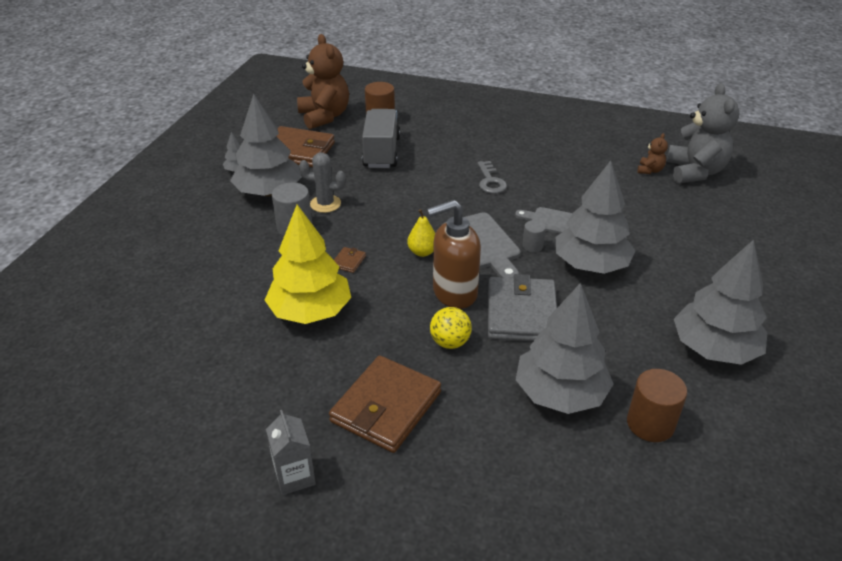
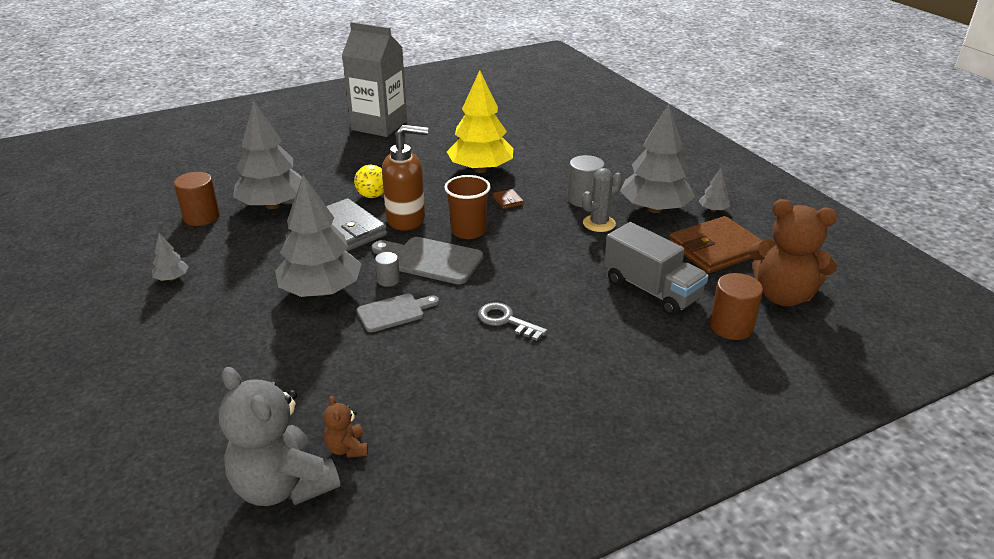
camera: 135 degrees right, 5 degrees down
(294, 476) = (379, 125): grey carton -> grey carton, size x2.10
(386, 407) = (370, 158): brown wallet -> none
(422, 252) = (468, 231): yellow pear -> brown cup
(454, 293) = (406, 219): brown soap dispenser -> brown soap dispenser turned 60 degrees clockwise
(714, 349) = (172, 278): grey tree -> grey tree, size x0.43

